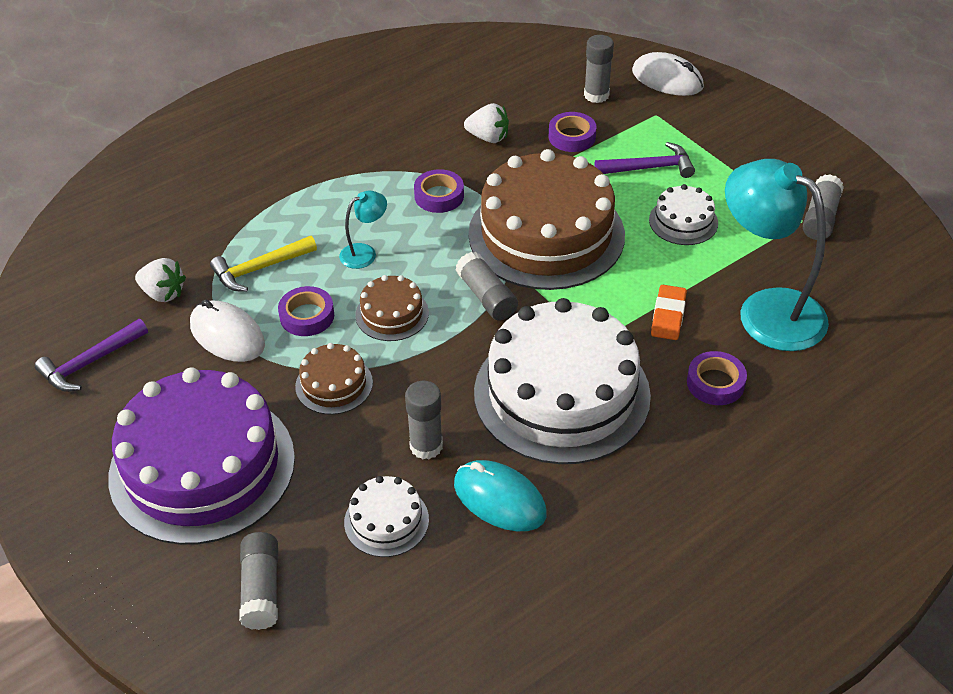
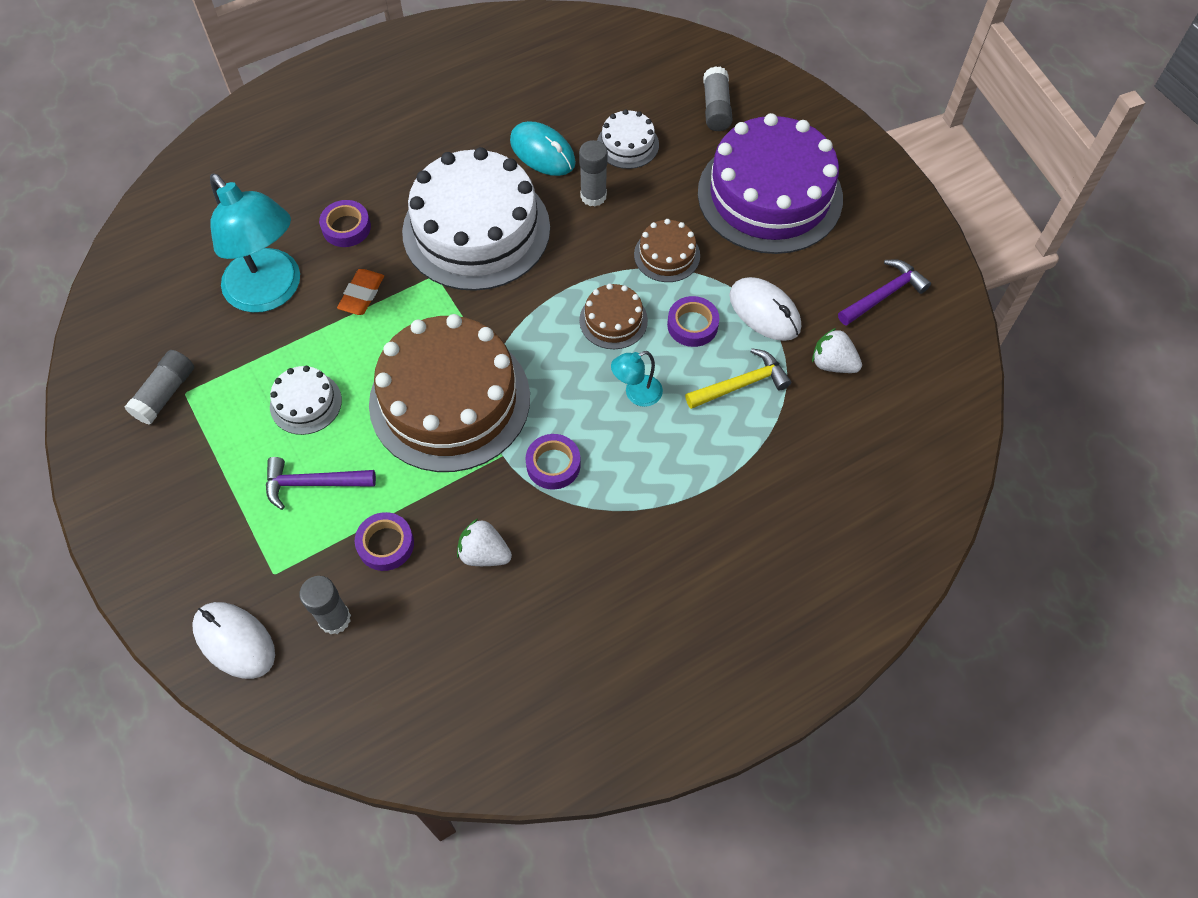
camera: 175 degrees left, 15 degrees up
(486, 297) = (523, 330): grey glue stick -> none

